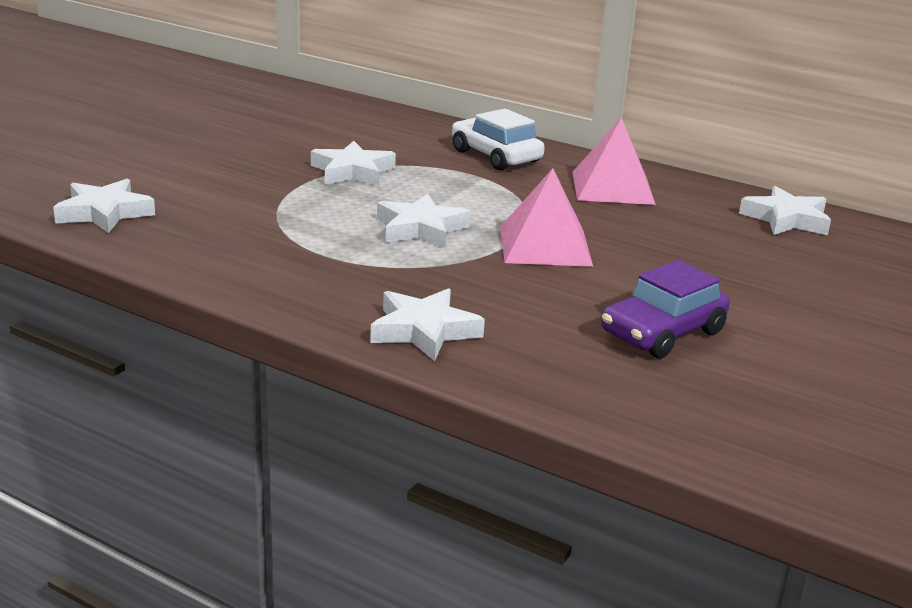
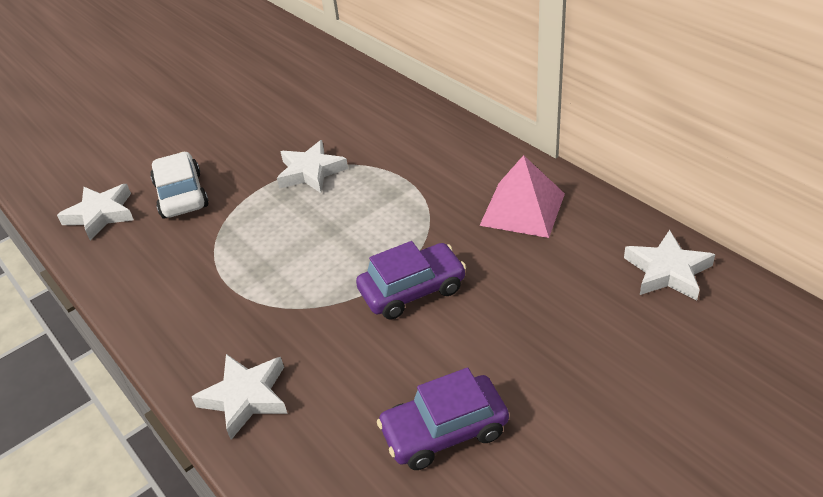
camera: 25 degrees right, 15 degrees up
(420, 229) = (321, 256): white star -> none
(495, 156) = (442, 156): white car -> white car (181, 195)
(545, 246) = (412, 290): pink pyramid -> purple car

